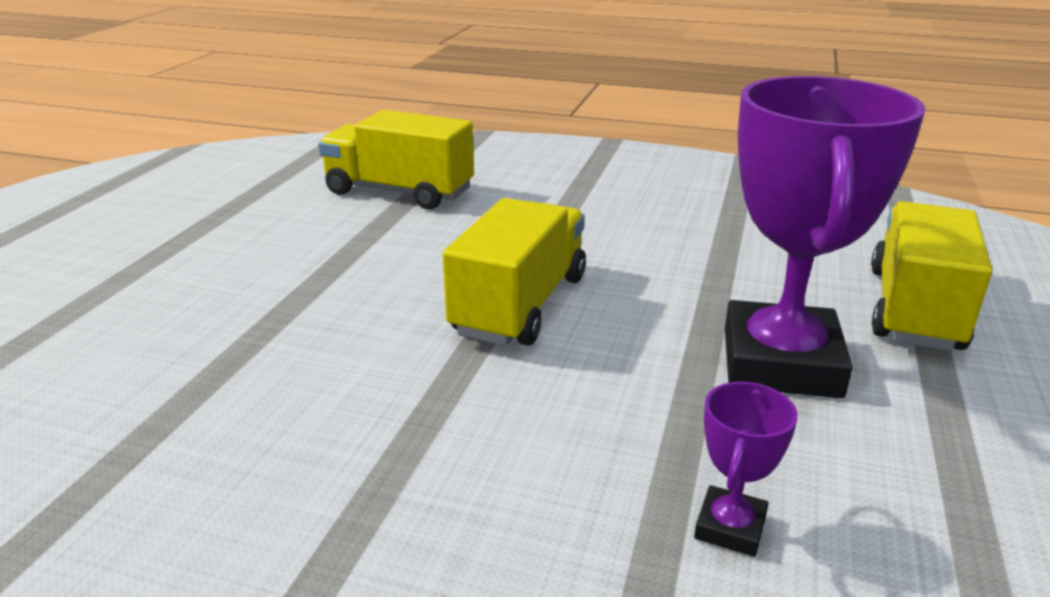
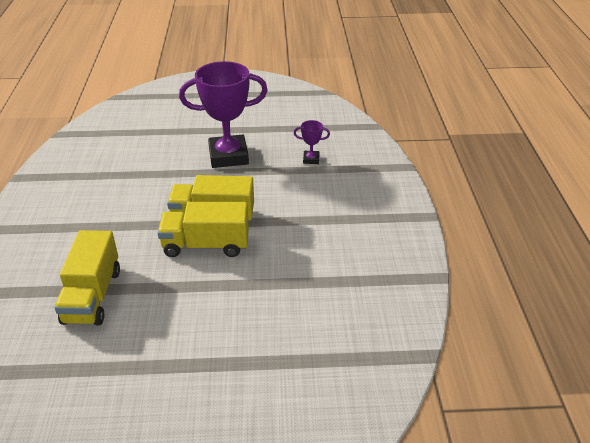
camera: 110 degrees left, 10 degrees up
(914, 309) = (180, 132): yellow truck -> yellow truck (206, 245)

